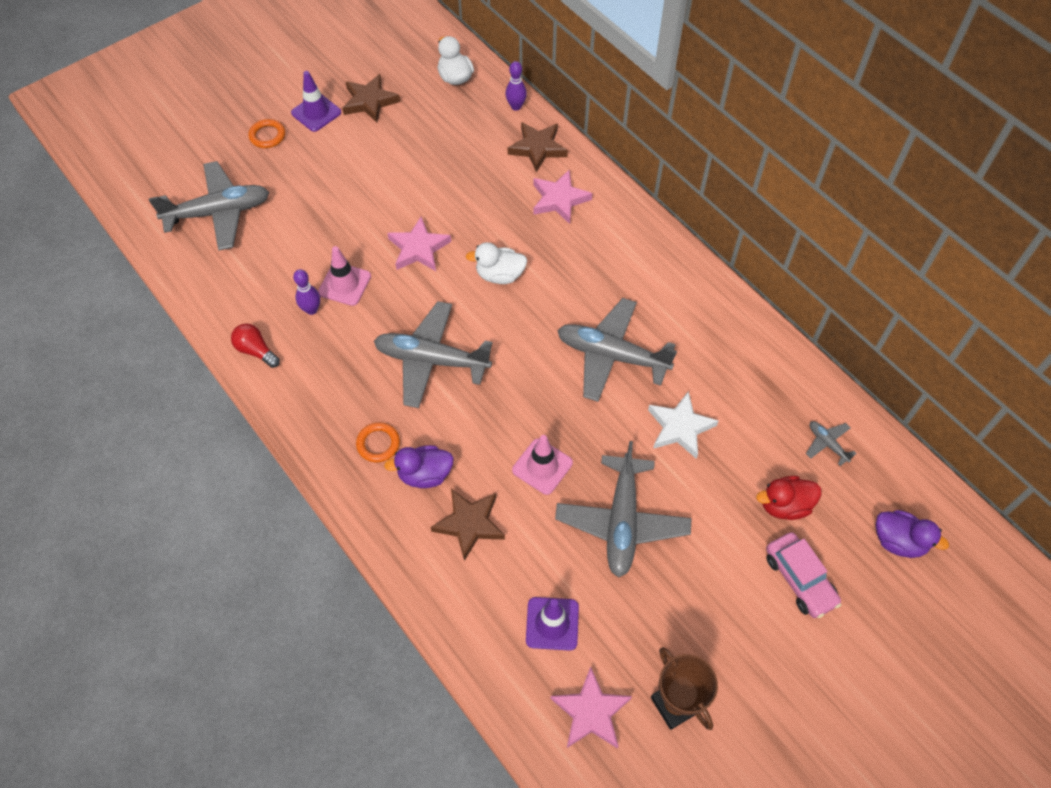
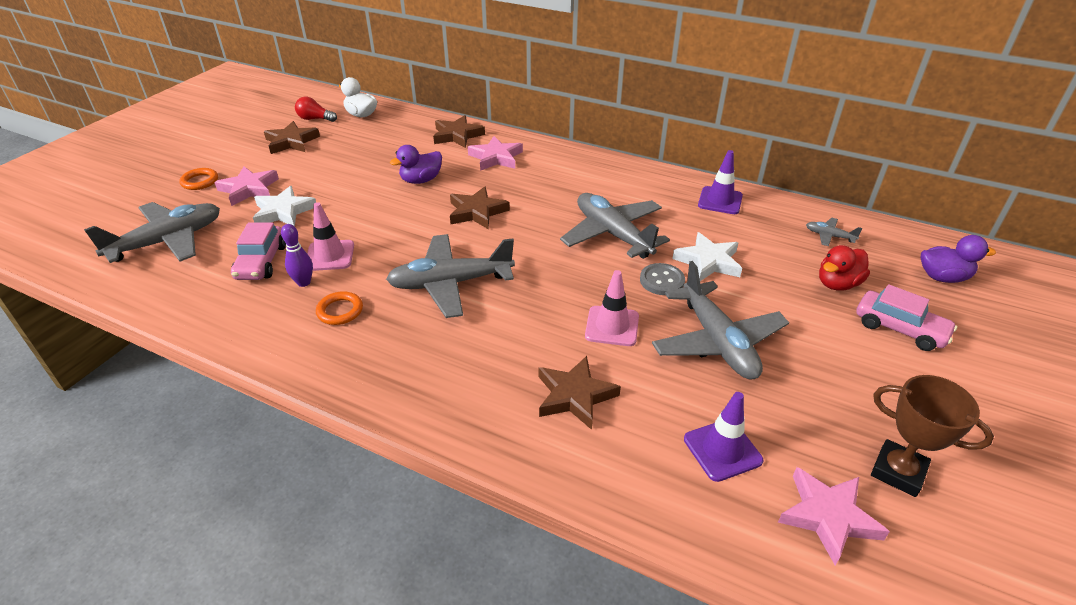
camera: 25 degrees left, 20 degrees down
(256, 351) = (255, 330): red light bulb -> red light bulb (315, 119)
(286, 270) = (261, 262): none -> pink car
(316, 113) = (243, 158): purple traffic cone -> purple traffic cone (720, 201)
(326, 208) = (283, 211): none -> white star
(378, 444) = (434, 363): orange ring -> orange ring (340, 311)
(419, 248) = (390, 214): pink star -> pink star (249, 189)
(425, 474) = (500, 371): purple duck -> purple duck (421, 180)
(500, 275) = (477, 212): white duck -> brown star
(516, 106) = (423, 118): purple bowling pin -> none
(611, 355) = (612, 234): grey plane -> grey plane turned 60 degrees clockwise
(620, 433) = (662, 281): none -> grey button

